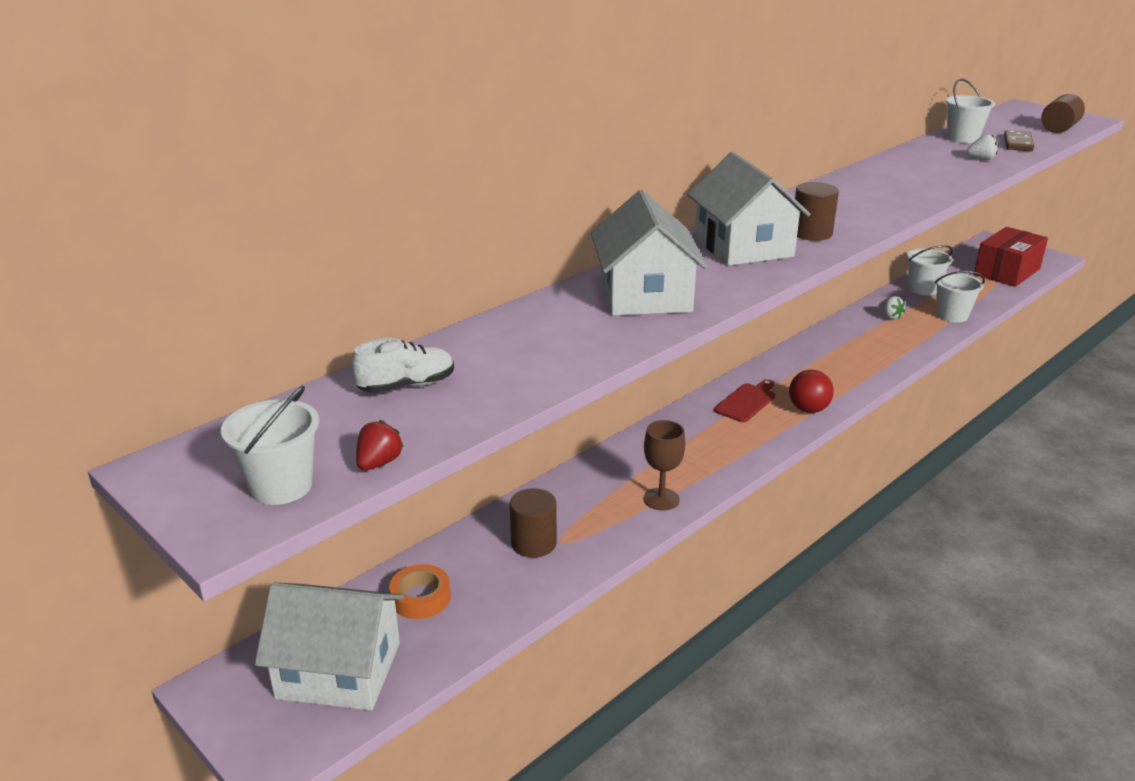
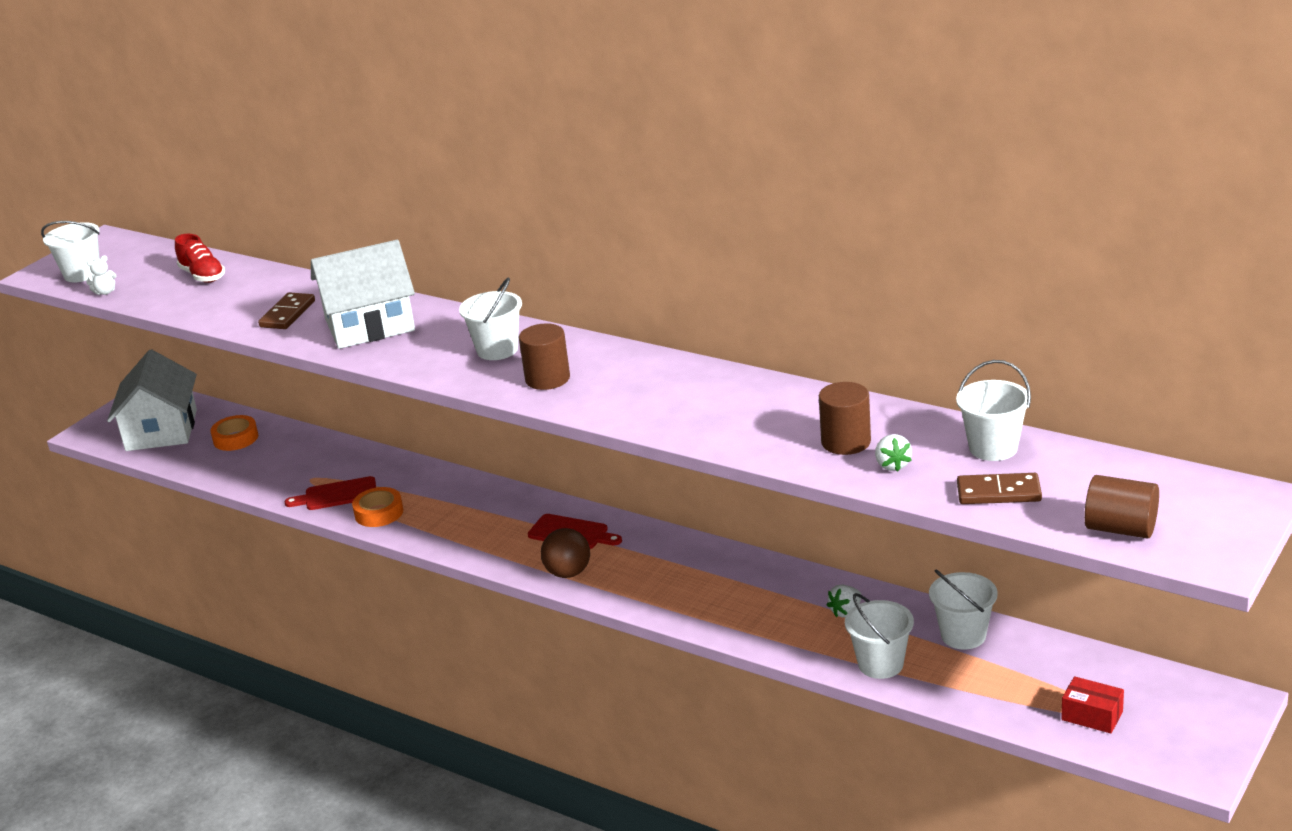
camera: 80 degrees right, 0 degrees up
(379, 463) = (105, 292): red strawberry -> white teddy bear
(406, 386) = (203, 276): white shoe -> red shoe
(533, 543) = (306, 467): brown cylinder -> brown cylinder (846, 442)
(579, 335) = (288, 314): none -> brown domino
(608, 524) = (337, 495): none -> red cutting board
(661, 499) = (379, 513): brown goblet -> orange tape
(743, 246) = (497, 350): white house -> white bucket
(808, 409) = (568, 573): red ball -> brown ball
(1006, 272) = (1092, 716): red box -> red box, size x0.50

